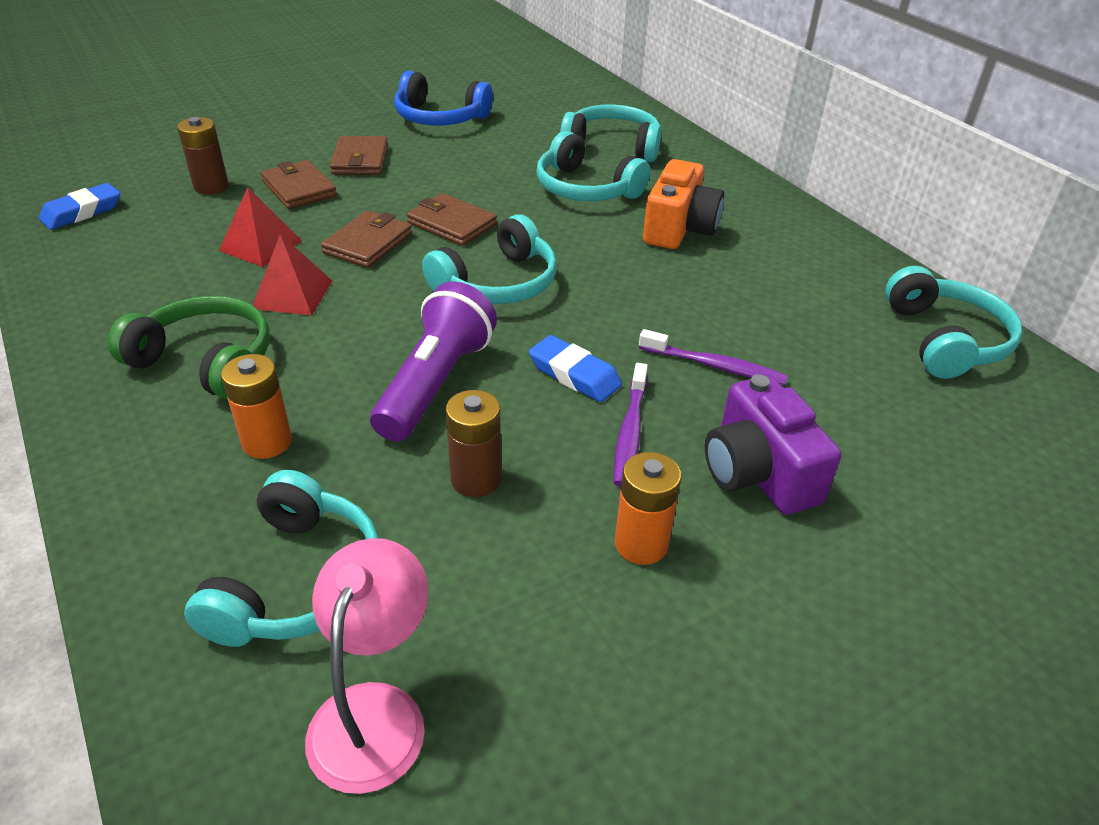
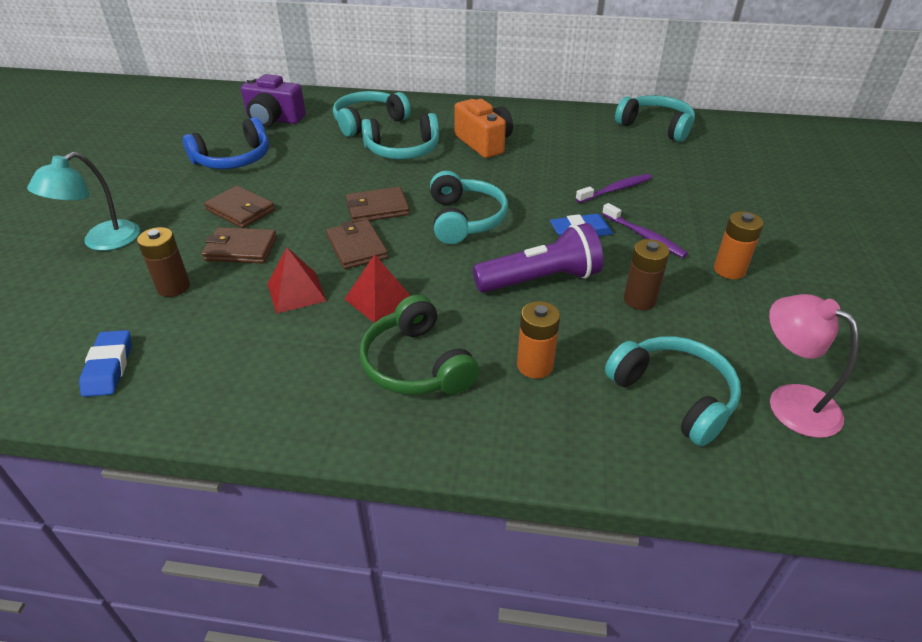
camera: 50 degrees left, 0 degrees up
(206, 361) = (416, 364): green headphones -> green headphones turned 90 degrees counterclockwise
(243, 128) = (101, 241): none -> turquoise lamp
(435, 383) = (540, 280): purple flashlight -> purple flashlight turned 105 degrees clockwise
(758, 473) = (705, 216): purple camera -> purple camera (274, 119)

